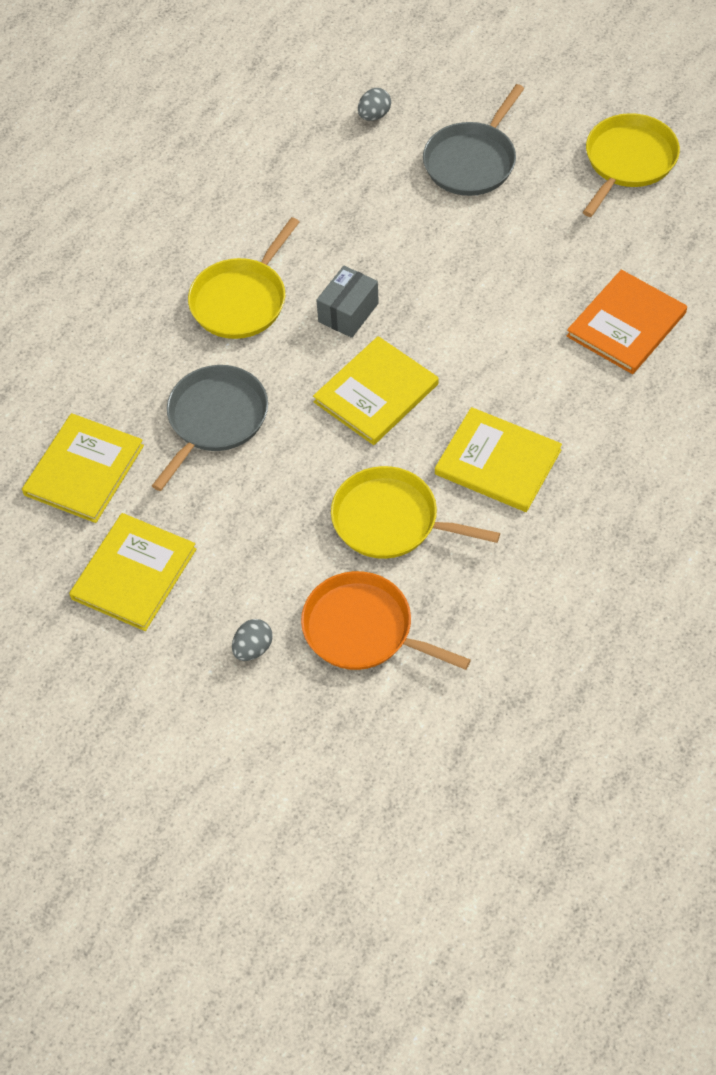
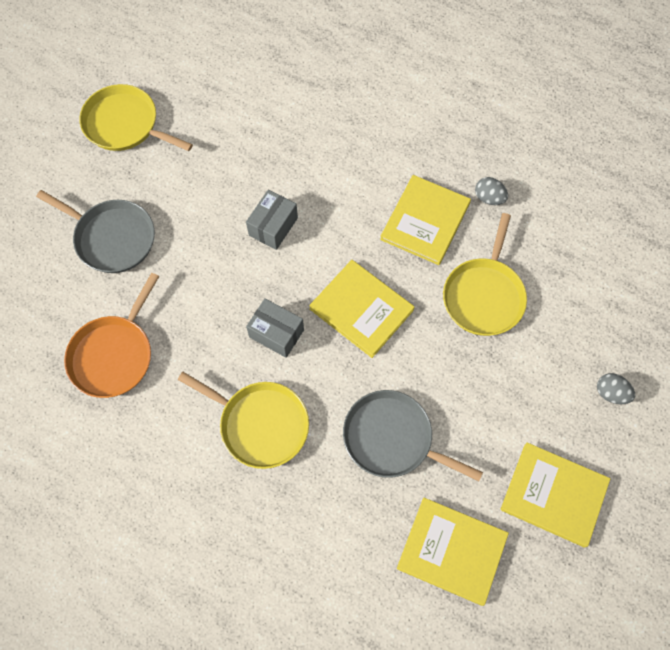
camera: 95 degrees left, 10 degrees up
(363, 629) = (583, 313): orange pan -> orange pan (114, 355)
(374, 115) = (46, 318): grey egg -> grey egg (489, 198)
(488, 307) = (273, 226): none -> grey box
(626, 324) = (293, 133): orange book -> none

